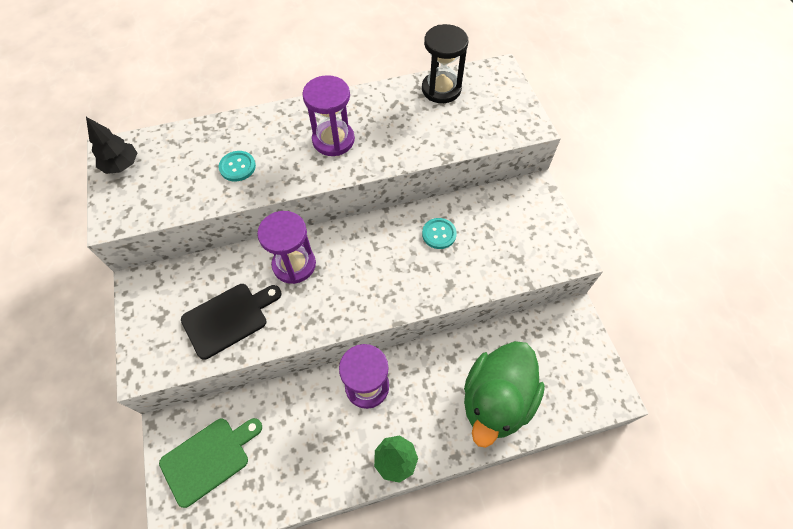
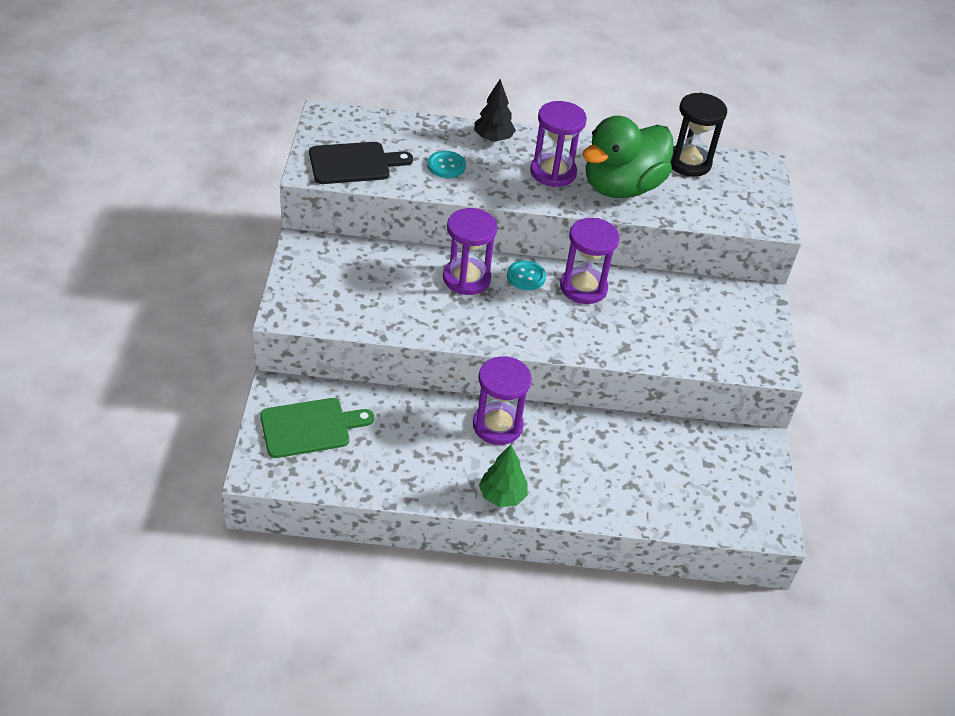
camera: 15 degrees right, 15 degrees down
(122, 165) = (333, 131): black tree -> black tree (493, 138)
(228, 318) = (383, 300): black cutting board -> black cutting board (354, 163)
(394, 235) = (583, 288): none -> purple hourglass
(439, 234) = (633, 301): turquoise button -> turquoise button (526, 276)
(496, 400) = (635, 485): green duck -> green duck (621, 187)

